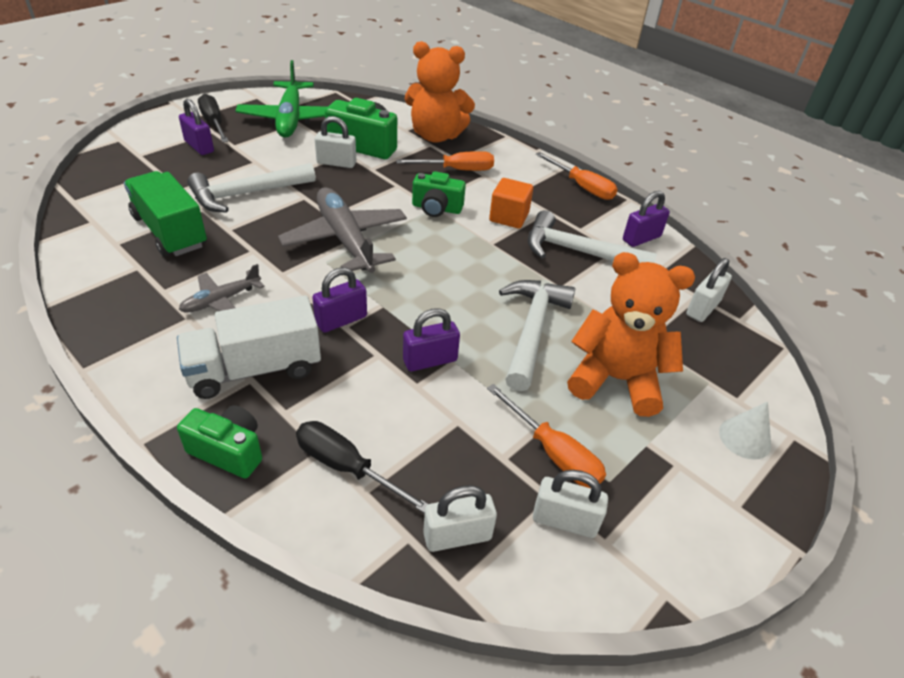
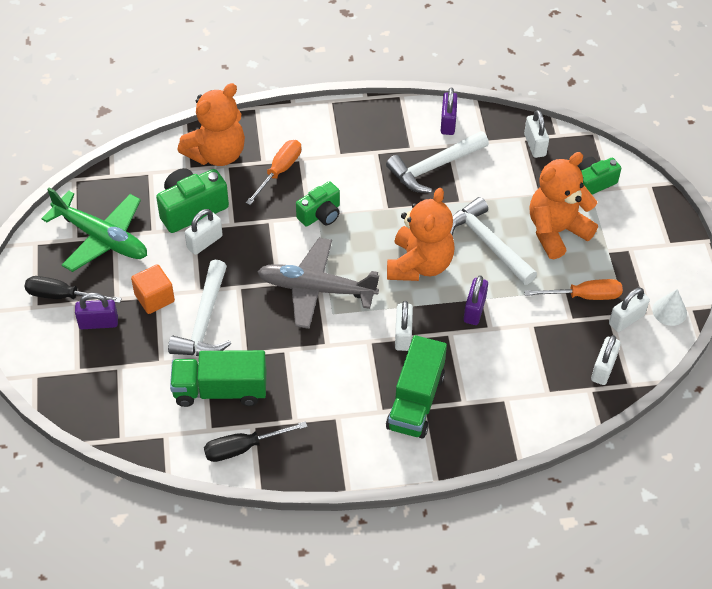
camera: 50 degrees left, 10 degrees up
(221, 300) = (332, 391): grey plane -> none
(228, 451) = (475, 441): green camera -> green camera (593, 183)
(255, 369) = (415, 401): white truck -> green truck
(341, 320) = (403, 335): purple padlock -> white padlock
(347, 467) = (527, 393): black screwdriver -> black screwdriver (243, 448)
(447, 292) = (419, 264): none -> orange teddy bear
(509, 217) = (365, 179): orange cube -> orange cube (154, 298)
(582, 187) = (364, 111): orange screwdriver -> none
(745, 438) = (635, 206): white cone -> white cone (669, 311)

